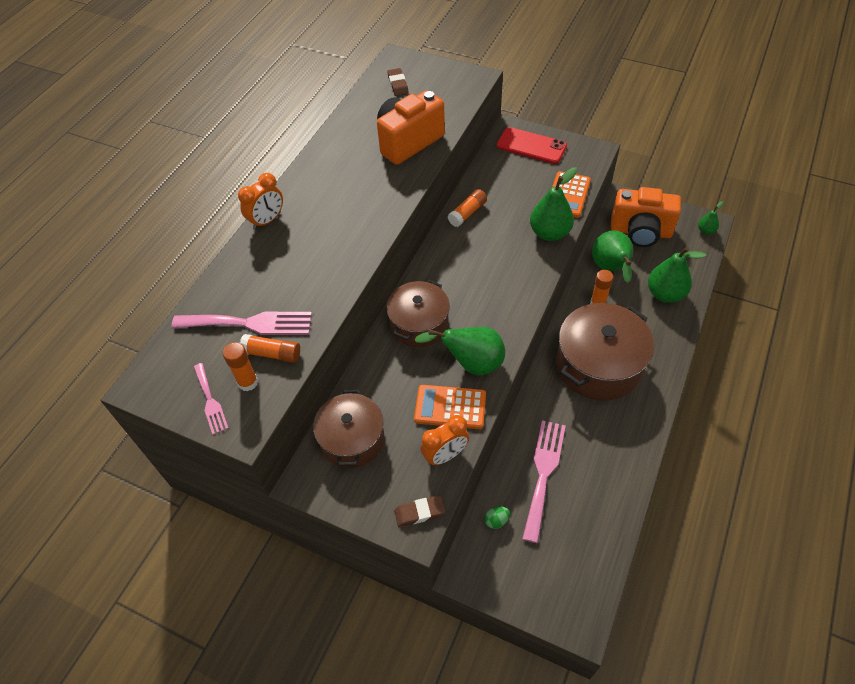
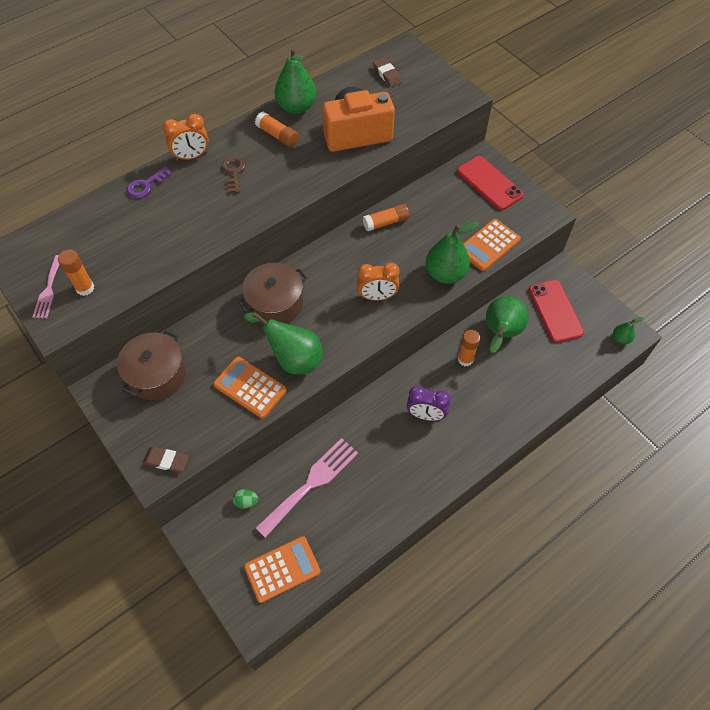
camera: 25 degrees right, 5 degrees up
(240, 264) = (146, 185): none -> purple key
(249, 323) = (119, 239): pink fork -> none
(272, 354) = (118, 273): orange glue stick -> orange glue stick (277, 135)
(319, 218) = (234, 172): none -> brown key
(398, 84) = (387, 74): brown eraser -> brown eraser turned 45 degrees counterclockwise
(445, 455) = (218, 425): orange clock -> orange clock (377, 296)
(572, 563) = (282, 569): none -> orange calculator
(598, 365) = (426, 415): brown pot -> purple clock
(640, 232) = (555, 311): orange camera -> red phone
(665, 294) = (535, 380): green pear -> green pear (296, 107)

